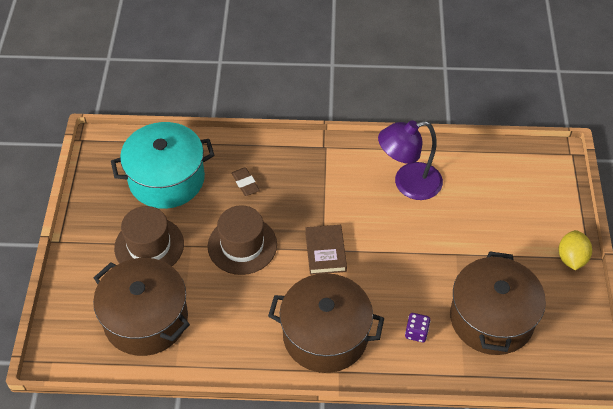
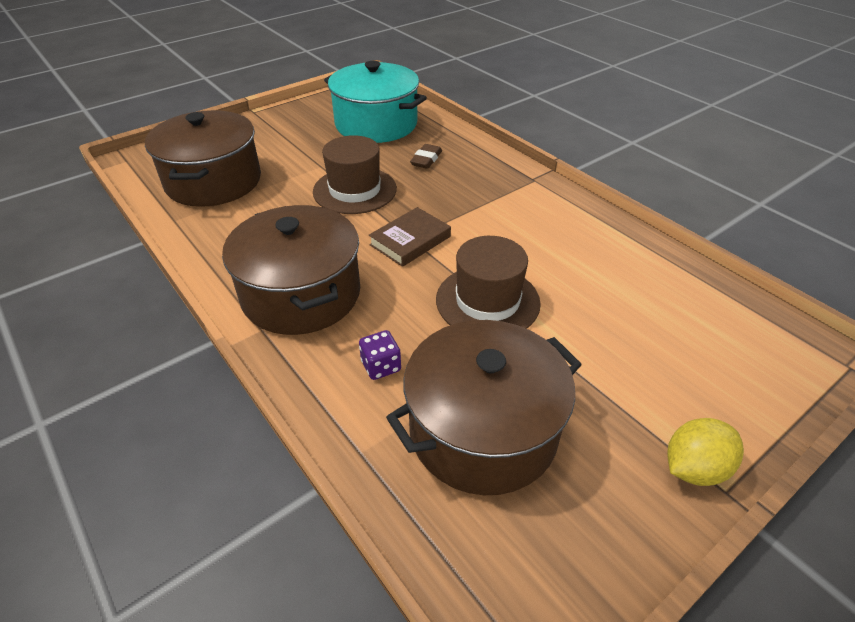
camera: 50 degrees right, 10 degrees down
(149, 246) = (296, 148): brown hat -> brown hat (487, 301)
(408, 184) = (575, 251): purple lamp -> none

